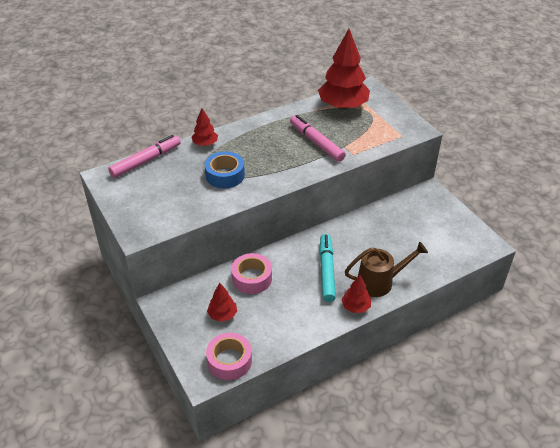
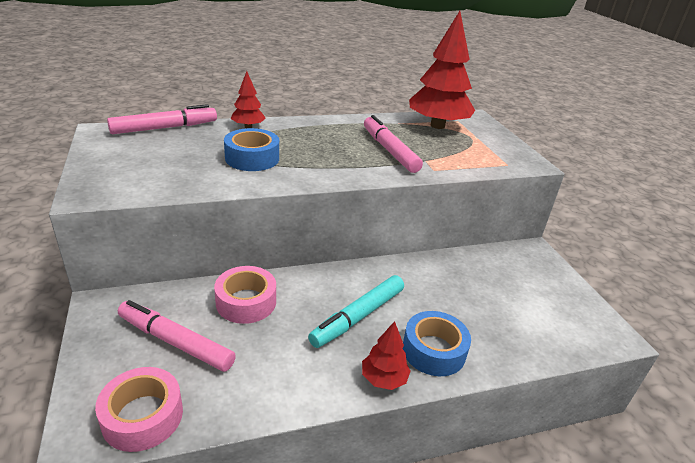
camera: 10 degrees right, 10 degrees down
(222, 315) = (175, 342): red tree -> pink marker
(327, 271) = (358, 317): turquoise marker -> turquoise marker turned 150 degrees counterclockwise
(380, 282) = (434, 350): brown watering can -> blue tape

